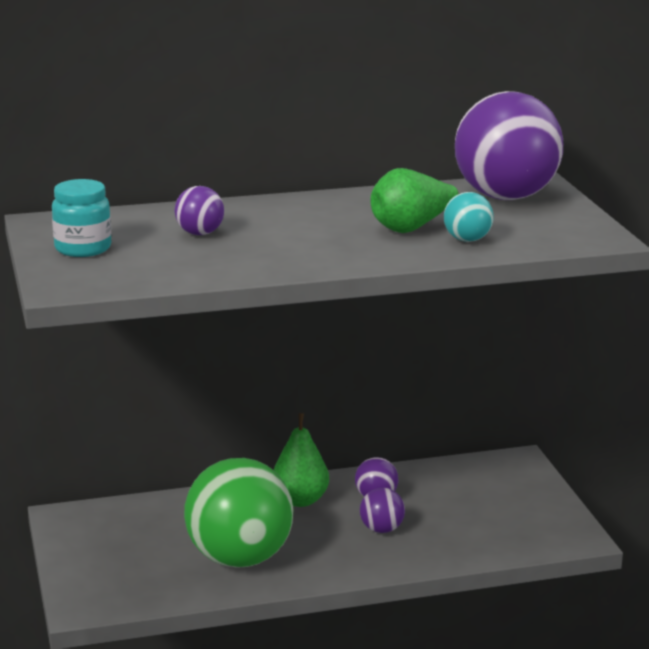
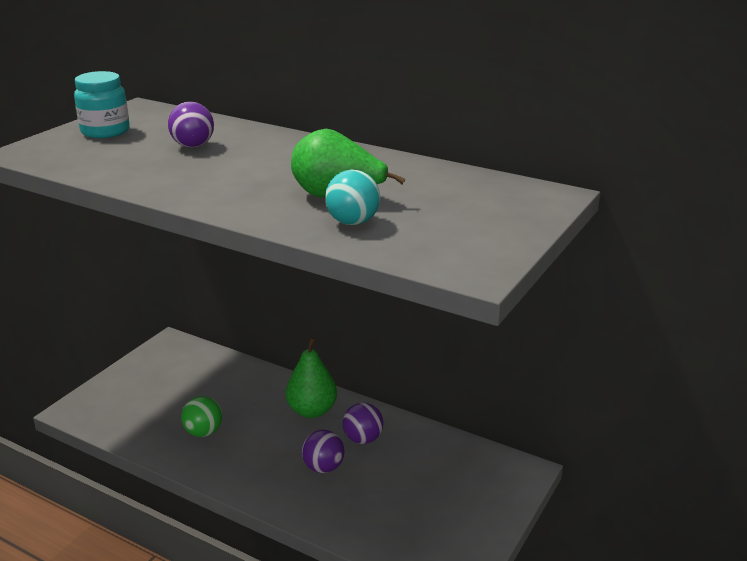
camera: 45 degrees right, 5 degrees up
(239, 558) = (203, 432): green ball -> green ball, size x0.43
(505, 197) = (487, 198): purple ball -> none

